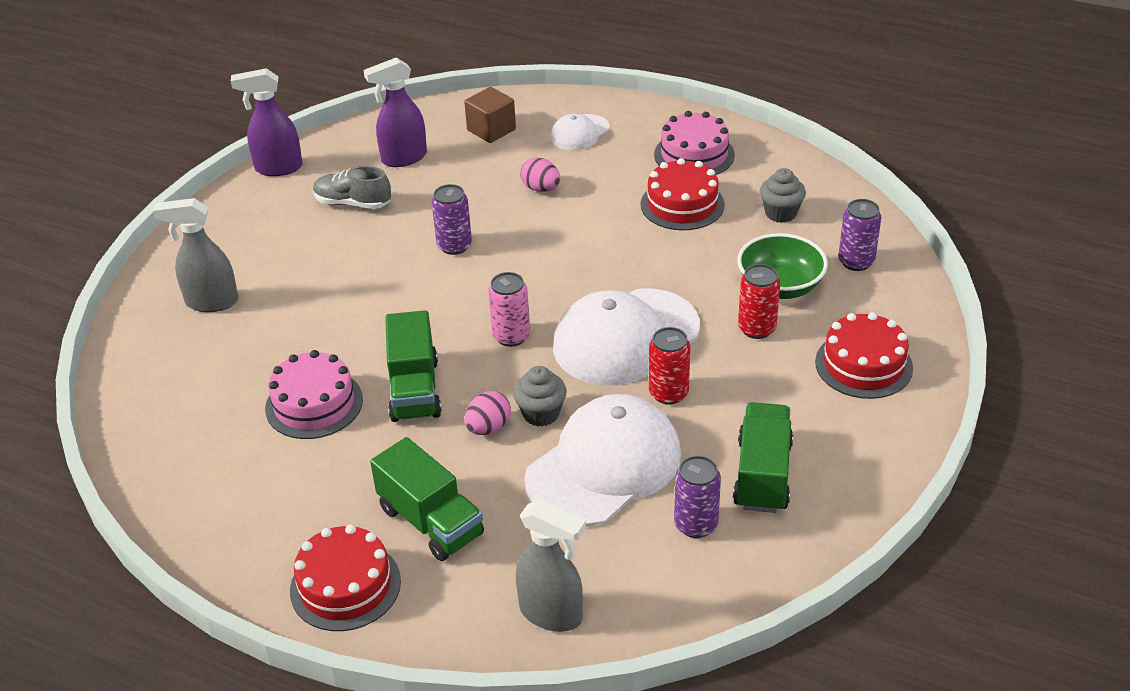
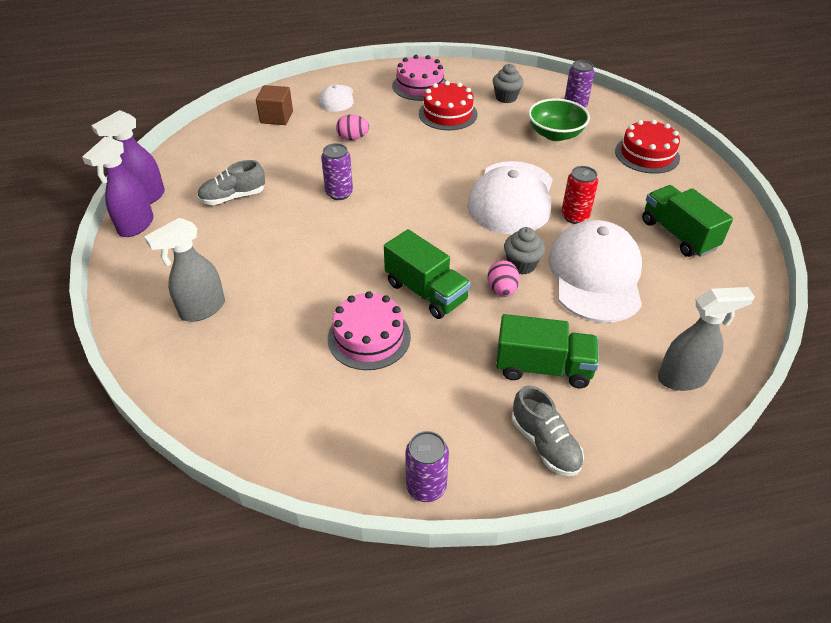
camera: 40 degrees left, 5 degrees up
(345, 586) = (545, 444): red cake -> grey shoe
(403, 158) = (236, 156): purple spray bottle -> purple spray bottle (136, 226)
(511, 336) = (445, 229): pink can -> none
(695, 524) = (683, 280): purple can -> purple can (426, 486)
(756, 329) = (573, 161): red can -> none

